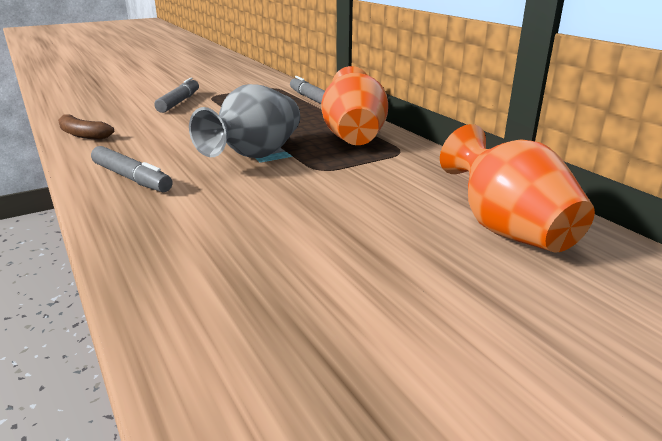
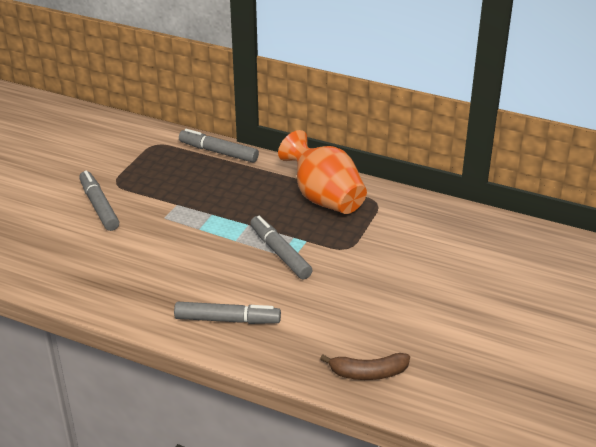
camera: 35 degrees left, 10 degrees up
(83, 135) = (92, 291): brown banana -> brown banana (368, 373)
(255, 155) = (280, 253): grey vase -> grey marker
(507, 230) = (514, 256): orange vase -> none

